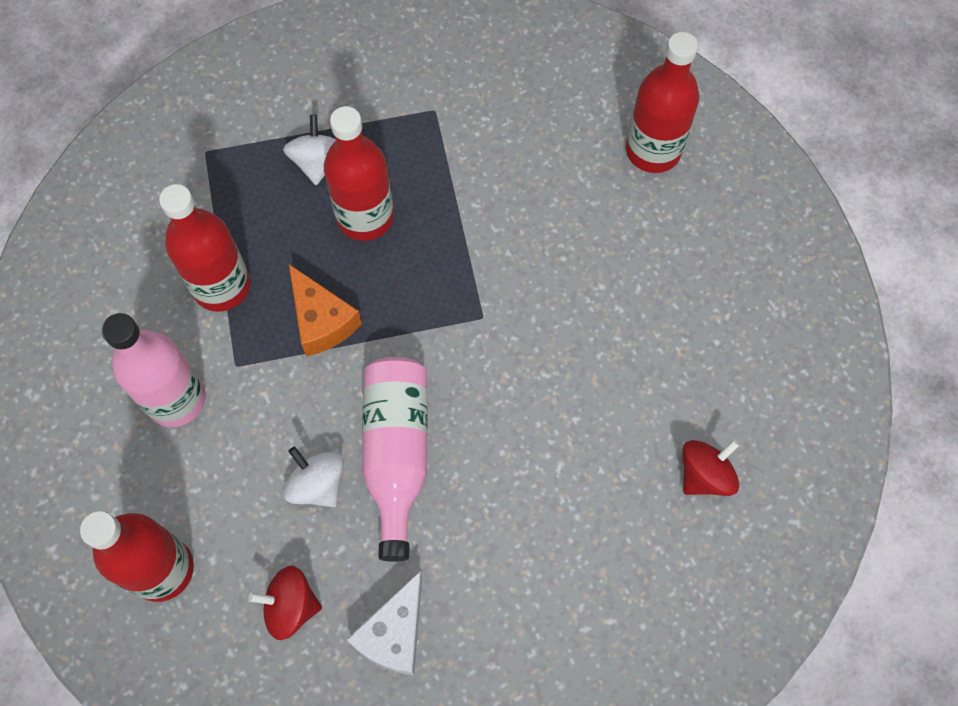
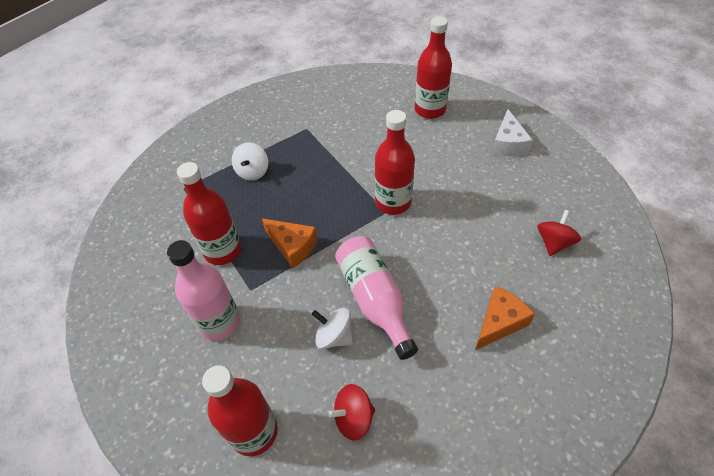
camera: 20 degrees left, 15 degrees down
(318, 162) = (253, 172): white spinning top -> white spinning top turned 150 degrees counterclockwise
(365, 217) = (293, 188): red bottle -> red bottle (393, 202)
(394, 633) = (429, 405): white cheese -> white cheese (507, 144)
(550, 562) = (499, 322): none -> orange cheese

